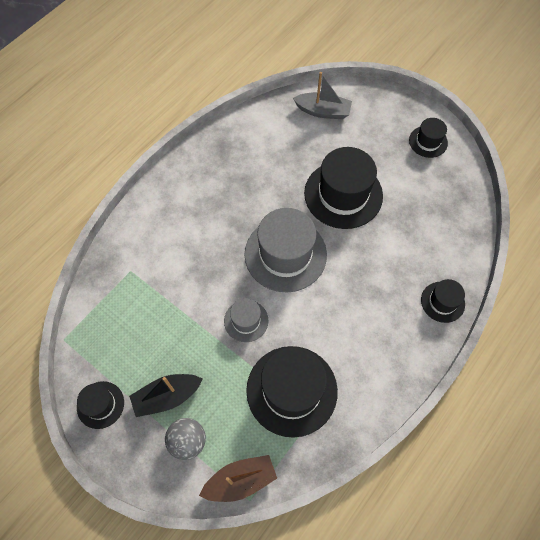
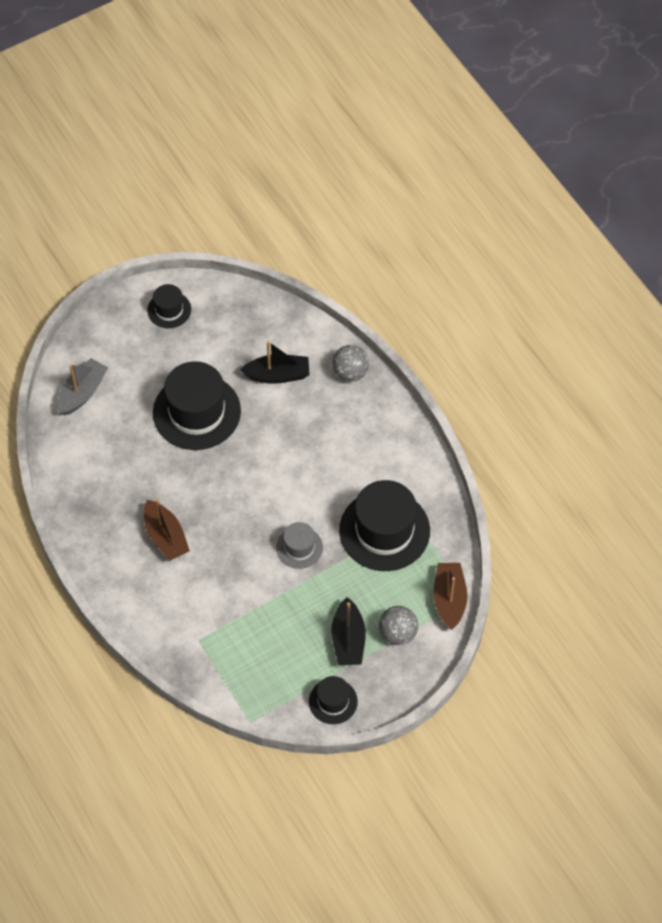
camera: 70 degrees left, 5 degrees down
(218, 213) = (165, 537): none -> brown boat
(285, 254) = (242, 489): grey hat -> none
(409, 243) = (277, 375): none -> black boat
(442, 302) = (350, 372): black hat -> grey ball

